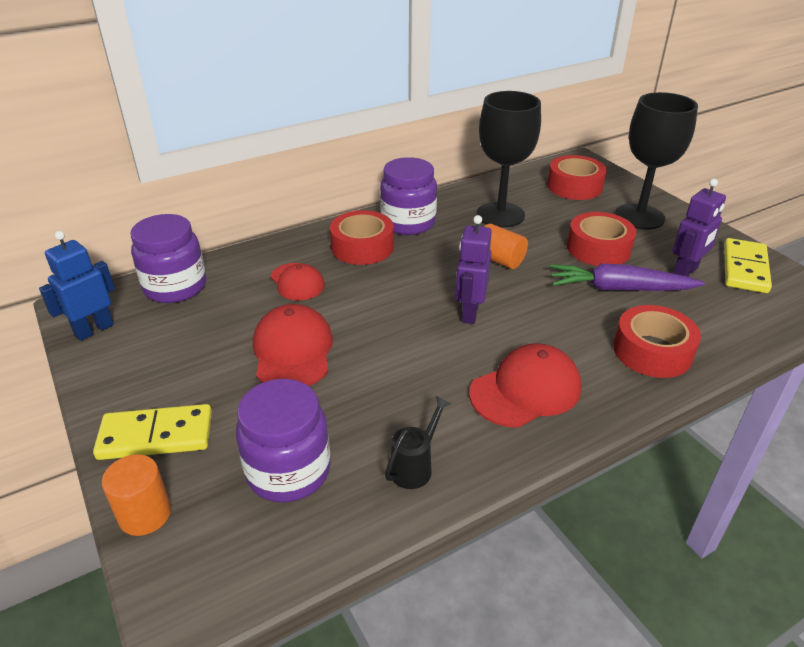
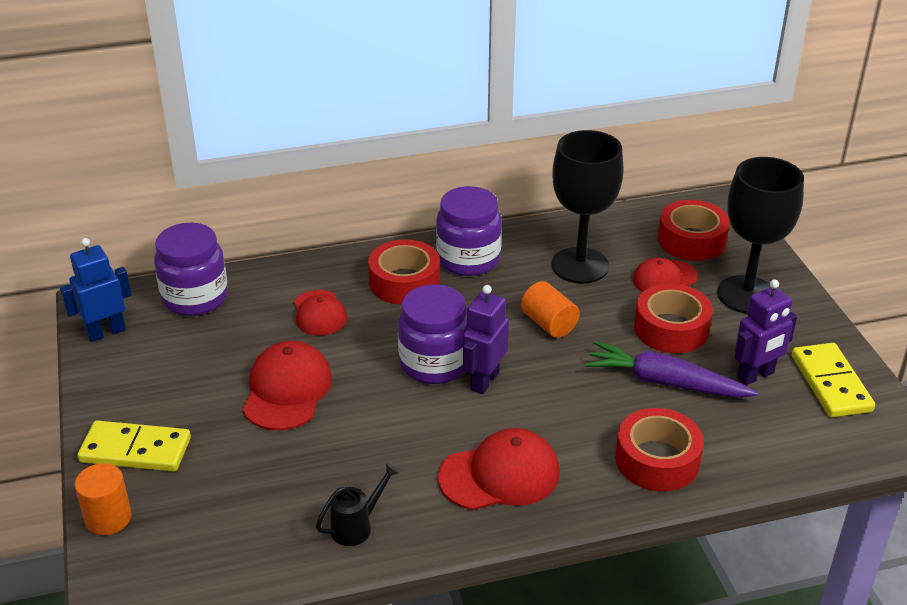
camera: 15 degrees right, 0 degrees up
(288, 471) = (241, 506): purple jar -> purple jar (434, 363)
(571, 214) = (664, 278): none -> red cap
(744, 268) = (830, 383): yellow domino -> yellow domino turned 45 degrees counterclockwise

